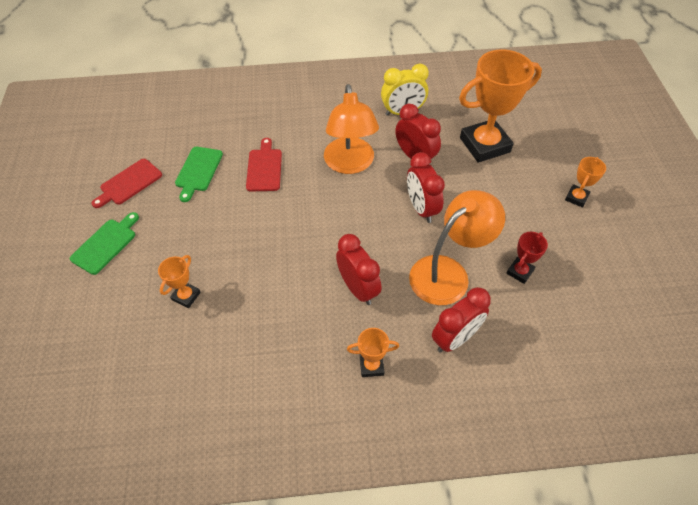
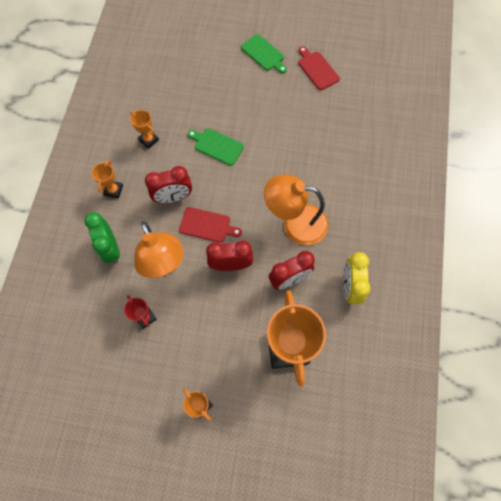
camera: 105 degrees right, 15 degrees up
(186, 296) = (205, 95): orange trophy -> orange trophy (148, 140)
(198, 171) = (318, 113): green cutting board -> green cutting board (217, 146)
(264, 168) = (308, 159): red cutting board -> red cutting board (207, 225)
(455, 338) = (111, 248): red clock -> green clock

